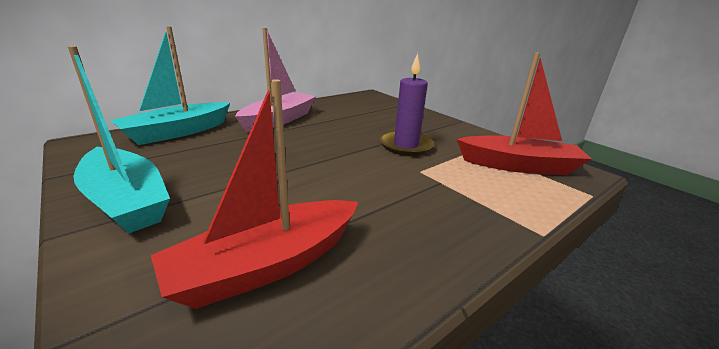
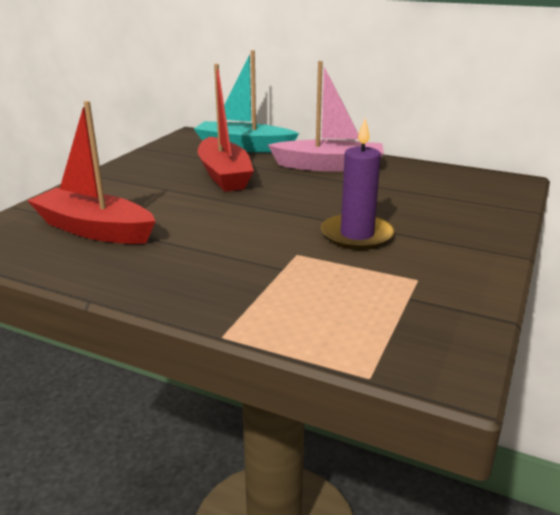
camera: 65 degrees right, 0 degrees up
(127, 201) = (131, 173): turquoise boat -> none
(518, 166) = (399, 314): red boat -> red boat (224, 175)

